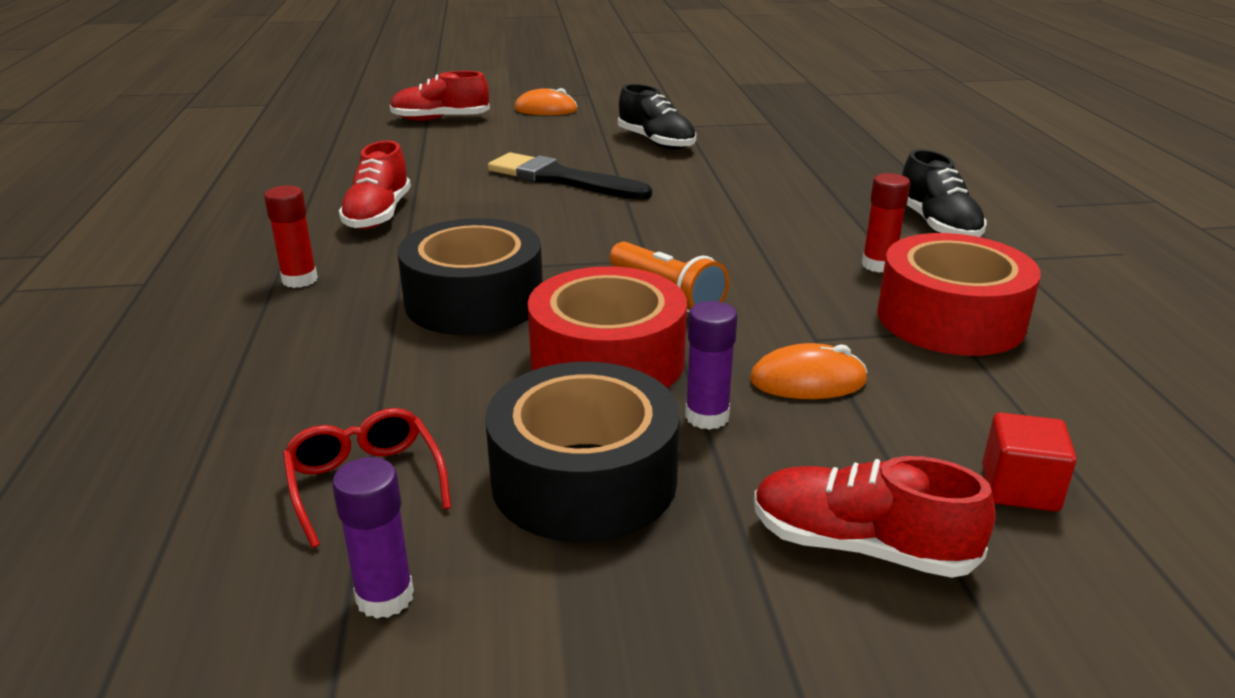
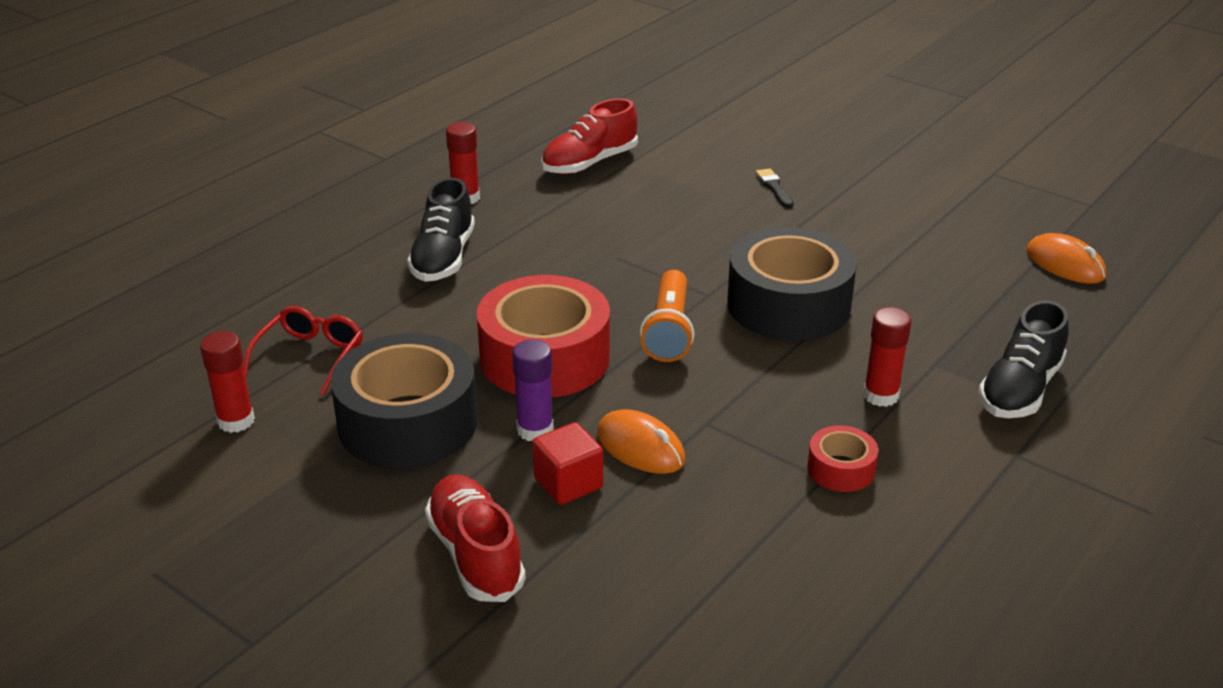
camera: 45 degrees right, 5 degrees up
(385, 597) = (236, 421): purple glue stick -> red glue stick
(440, 119) = (781, 79): red shoe -> none
(474, 301) = (539, 268): black tape -> black tape (788, 305)
(545, 110) = (891, 102): orange mouse -> orange mouse (1065, 264)
(561, 179) = (774, 187): black brush -> black brush, size x0.41
(656, 142) = (927, 181): black shoe -> black shoe (443, 258)
(950, 319) = (841, 469): red tape -> red tape, size x0.46
(1019, 488) = (630, 595): red cube -> red cube (568, 483)

